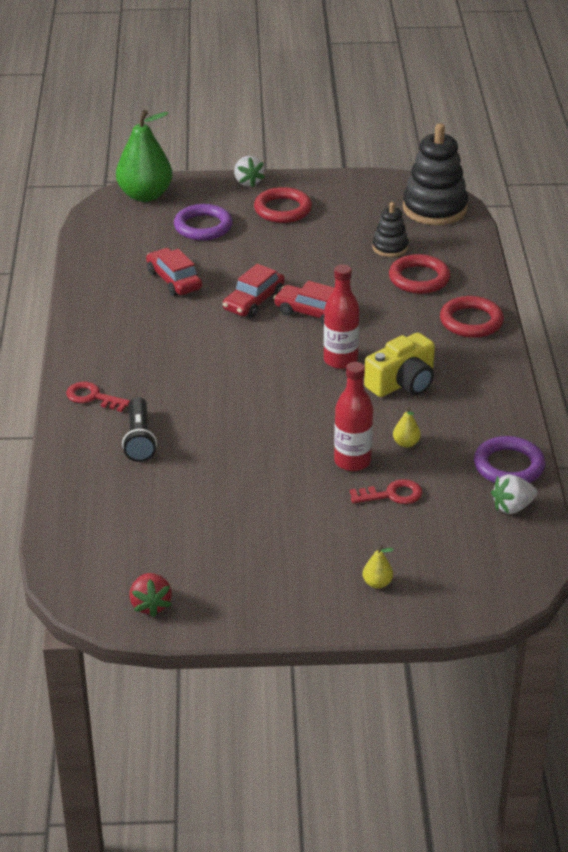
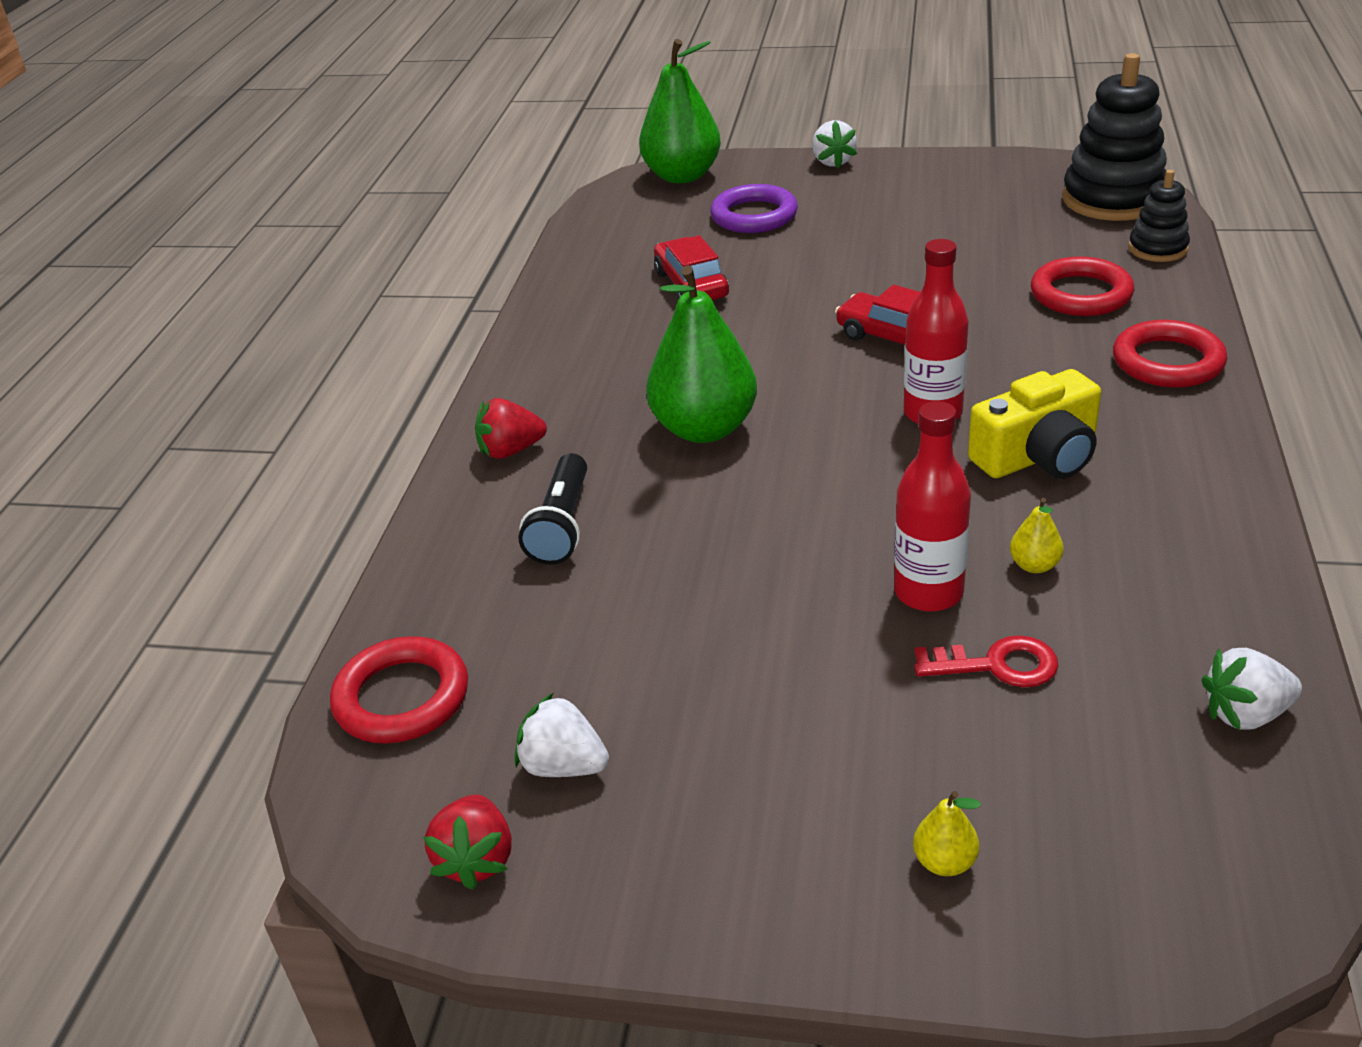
camera: 15 degrees right, 0 degrees up
(93, 397) = (511, 451): red key -> red strawberry
(181, 560) = (563, 766): none -> white strawberry
(208, 377) = (704, 429): none -> green pear
(253, 301) = (806, 318): red car -> none
(282, 209) = (877, 196): red ring -> red ring (402, 697)
(390, 247) = (1036, 249): black stacking toy -> black stacking toy (1157, 249)
(509, 466) = (1237, 625): purple ring -> none

